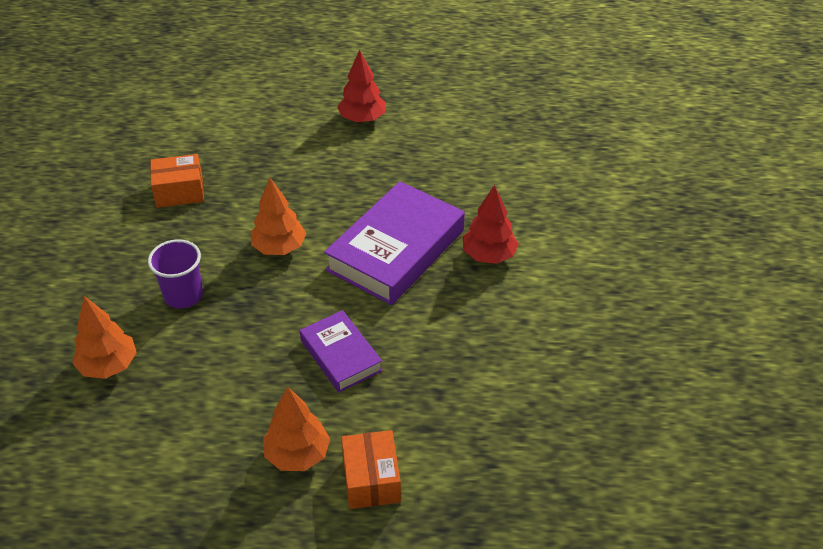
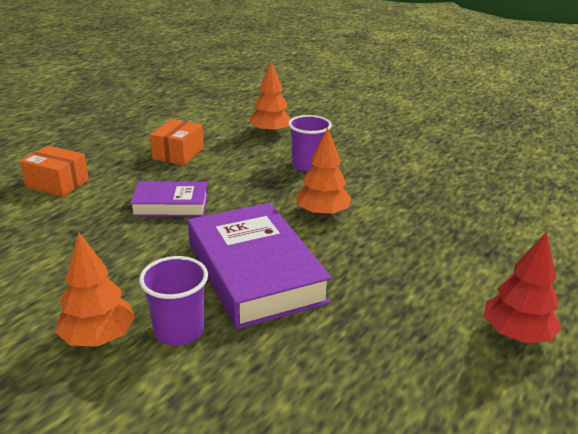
camera: 120 degrees right, 15 degrees down
(179, 192) = (440, 190): orange box -> orange box (178, 154)
(297, 454) = (116, 167): orange tree -> orange tree (98, 338)
(489, 255) = (179, 330): red tree -> purple cup

